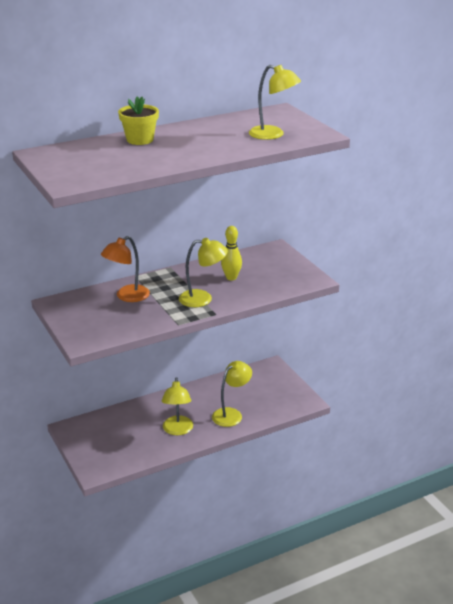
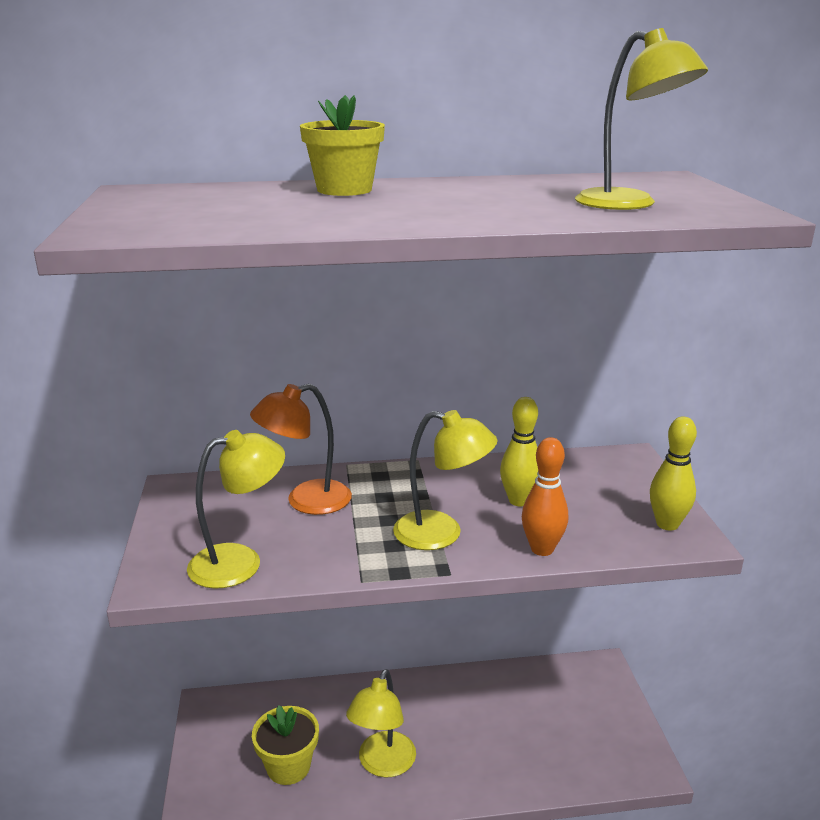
camera: 20 degrees right, 5 degrees down
(129, 442) = (288, 766): none -> yellow flower pot
(231, 414) = (493, 755): yellow lamp -> yellow lamp (240, 562)
(251, 296) = (542, 549): none -> orange bowling pin
(303, 276) = (667, 524): none -> yellow bowling pin

